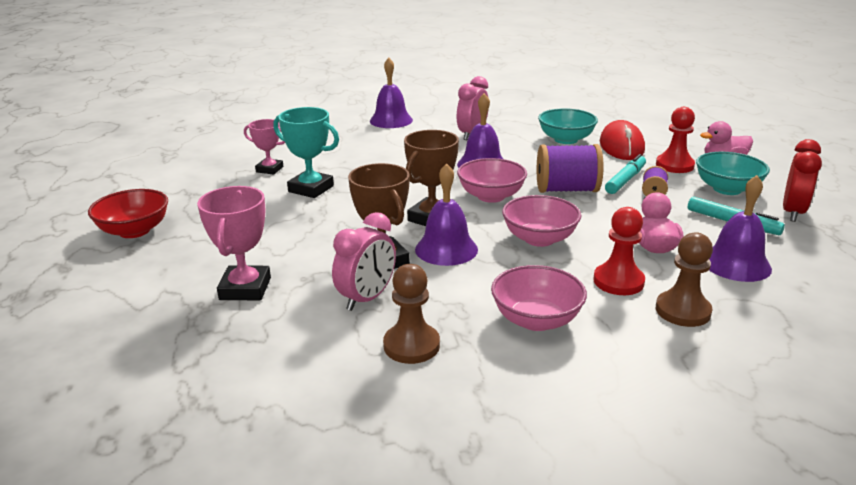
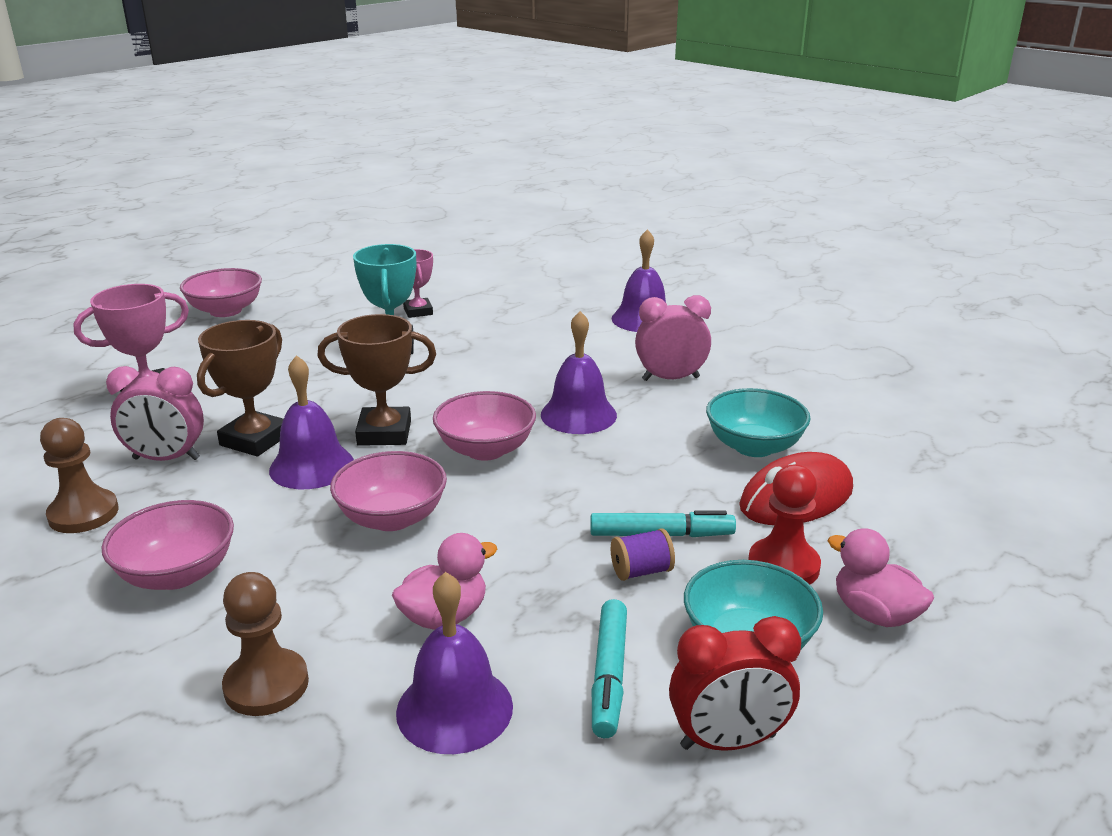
camera: 55 degrees right, 0 degrees up
(134, 231) = (226, 311): red bowl -> pink bowl
(566, 190) = (568, 496): purple spool -> none
(618, 281) = (316, 610): red pawn -> none

